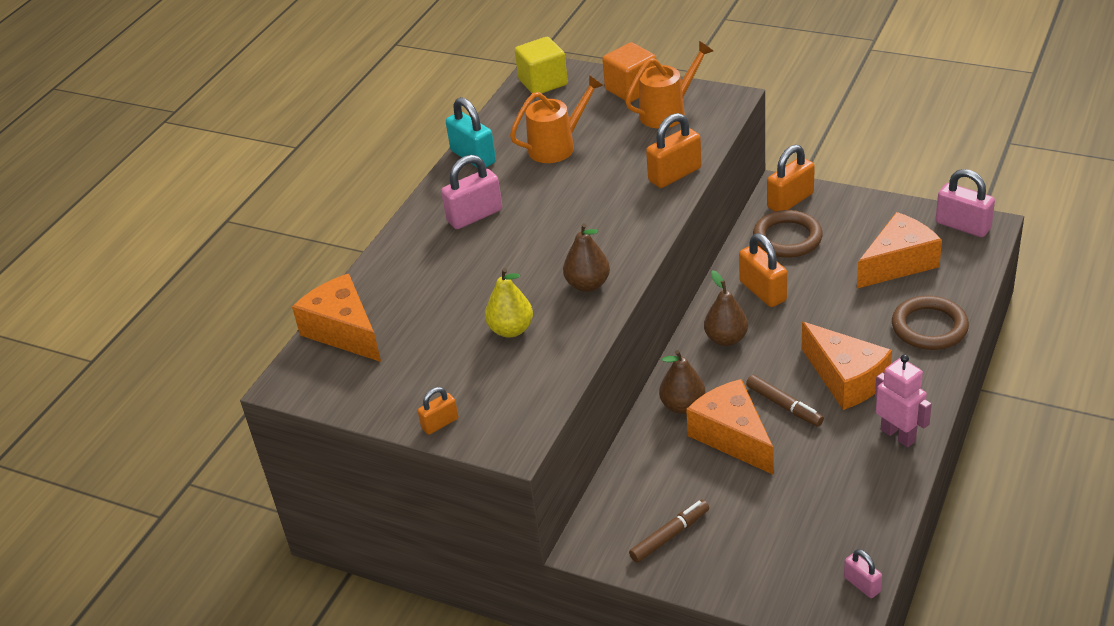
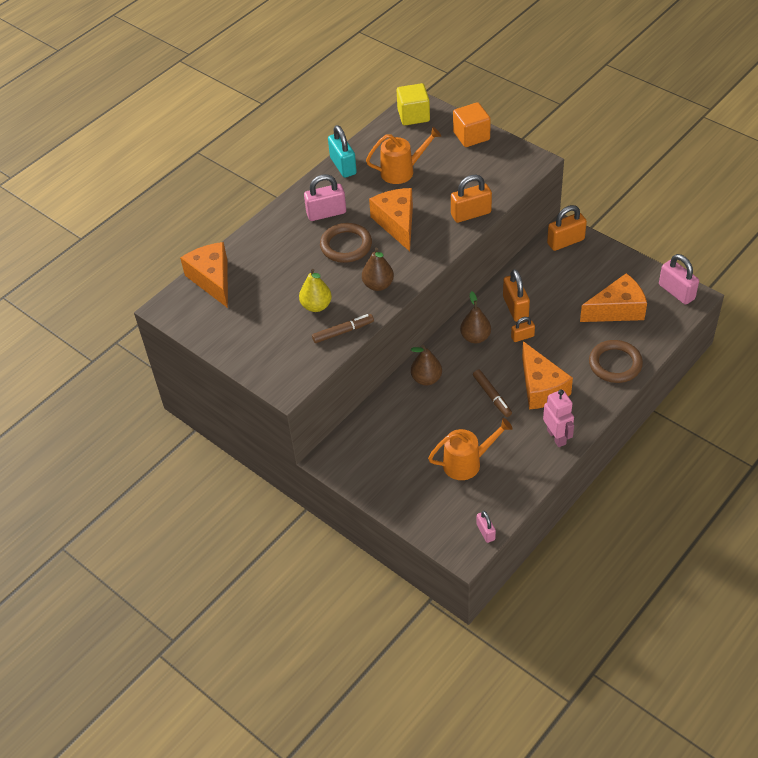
camera: 15 degrees right, 10 degrees up
(440, 423) = (247, 361): orange padlock -> orange padlock (522, 337)
(668, 112) = (488, 161): orange watering can -> orange watering can (467, 462)
(669, 535) = (381, 466): brown marker -> brown marker (343, 332)
(732, 436) = (449, 409): orange cheese -> orange cheese (397, 223)
(787, 238) = (550, 271): brown ring -> brown ring (346, 246)

